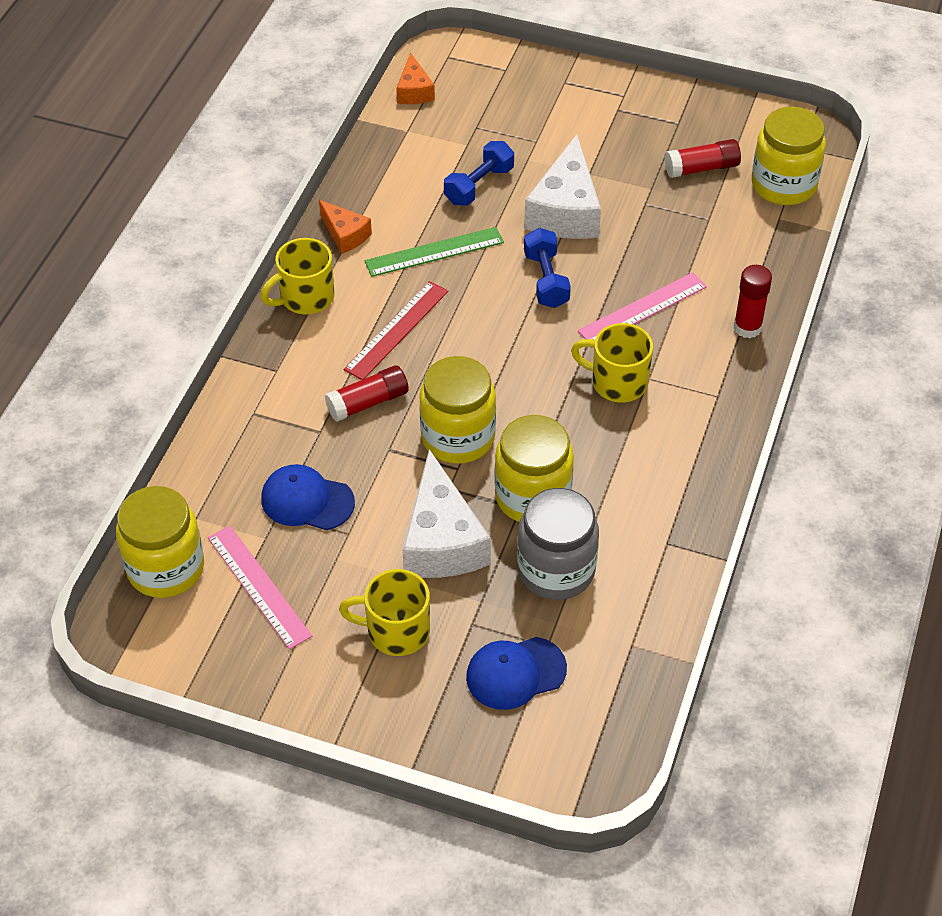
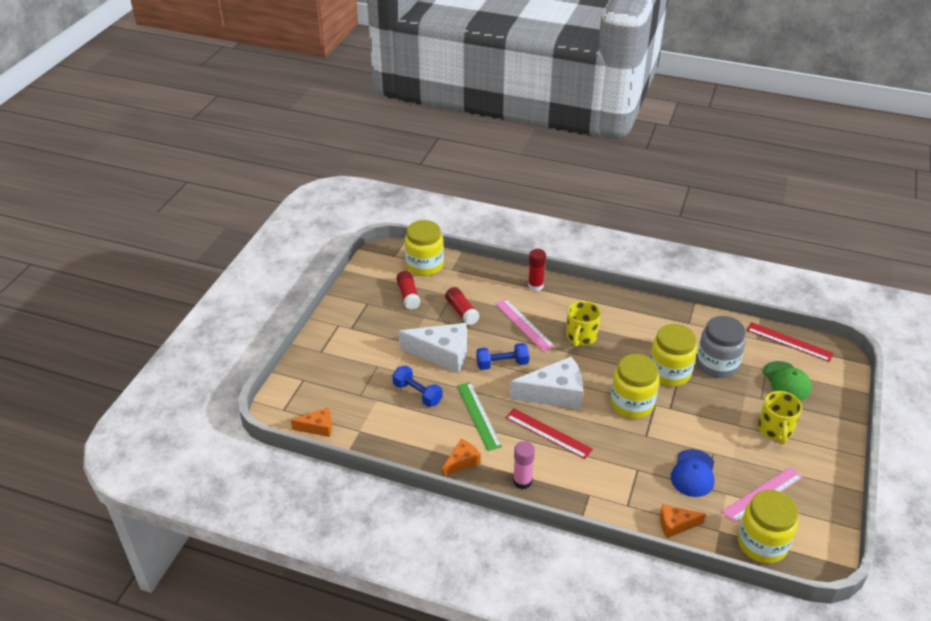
camera: 90 degrees left, 10 degrees down
(212, 466) = (675, 524): none -> orange cheese
(305, 298) = (522, 481): yellow mug -> pink glue stick
(368, 402) = (610, 446): red glue stick -> red glue stick (462, 311)
(441, 540) = (708, 411): white cheese -> white cheese (554, 393)
(515, 673) = (787, 381): blue cap -> green cap
(625, 700) = (789, 342): none -> red ruler

